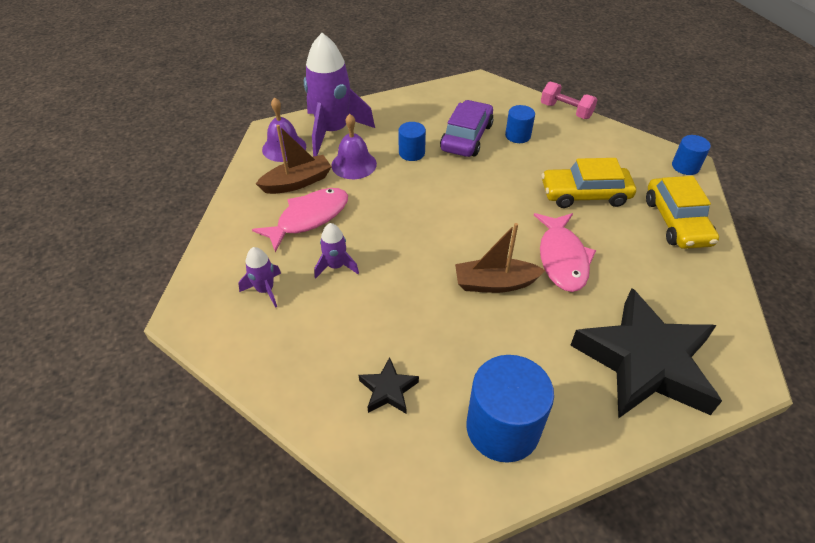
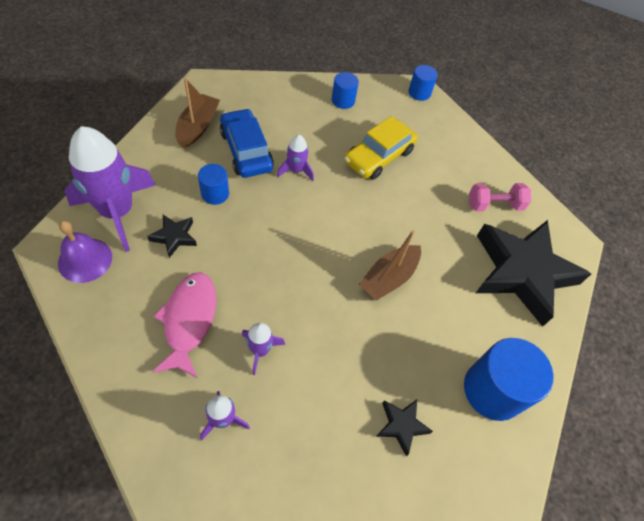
camera: 50 degrees left, 10 degrees up
(297, 182) = (139, 290): brown boat -> brown boat (198, 127)
(354, 164) = (174, 237): purple bell -> black star
(466, 137) = (246, 150): purple car -> blue car
(494, 169) = (296, 170): none -> purple rocket
(518, 136) = (285, 126): blue cylinder -> blue cylinder (343, 100)
(562, 258) = (412, 224): pink fish -> none
(566, 111) = (299, 81): pink dumbbell -> pink dumbbell (494, 205)
(676, 221) = (451, 145): yellow car -> none

